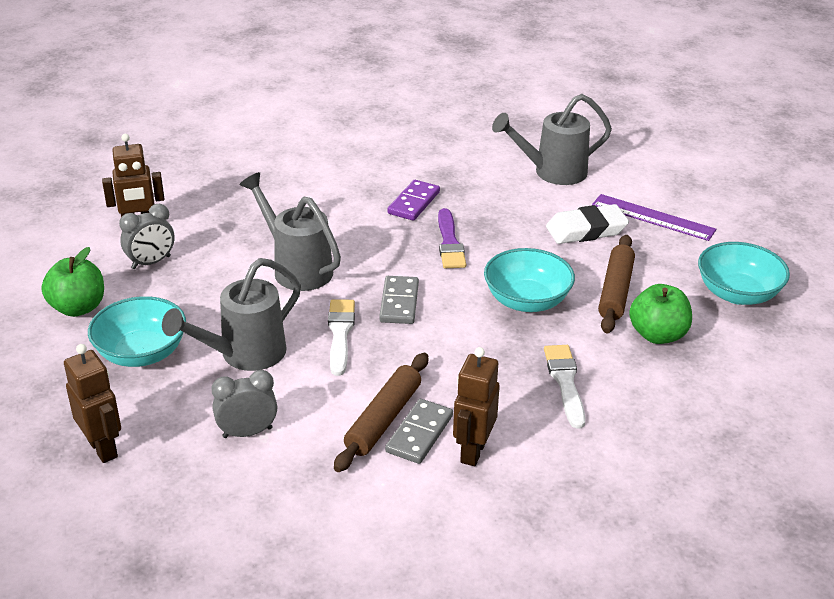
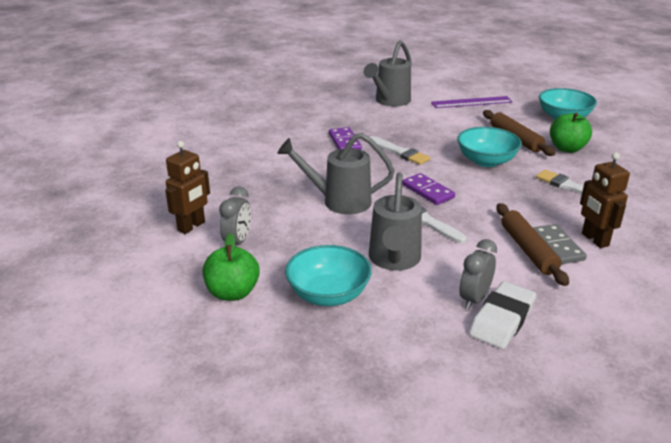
camera: 40 degrees left, 5 degrees down
(103, 448) = (408, 363): brown robot -> none
(399, 302) = (428, 191): grey domino -> purple domino
(449, 243) = (399, 152): purple brush -> white brush
(586, 230) = (453, 119): white eraser -> white eraser (502, 320)

